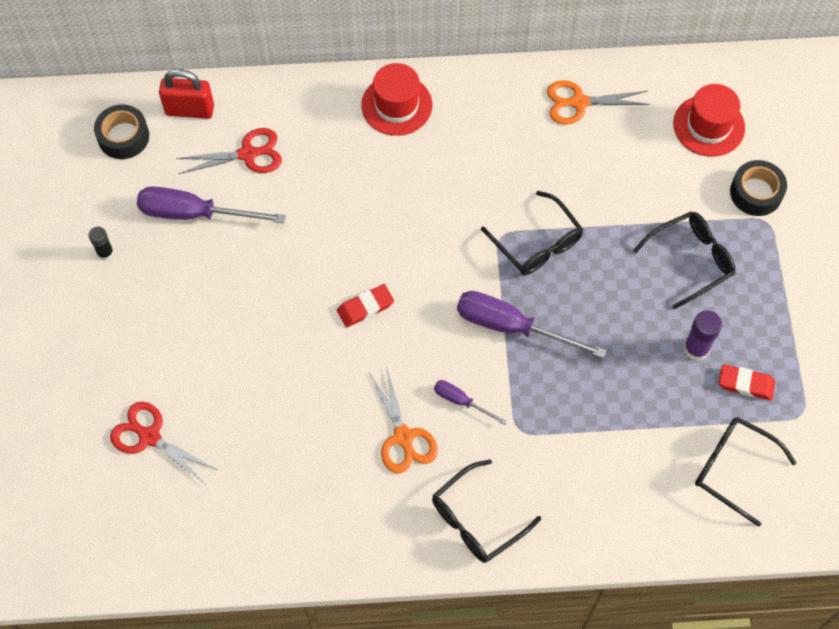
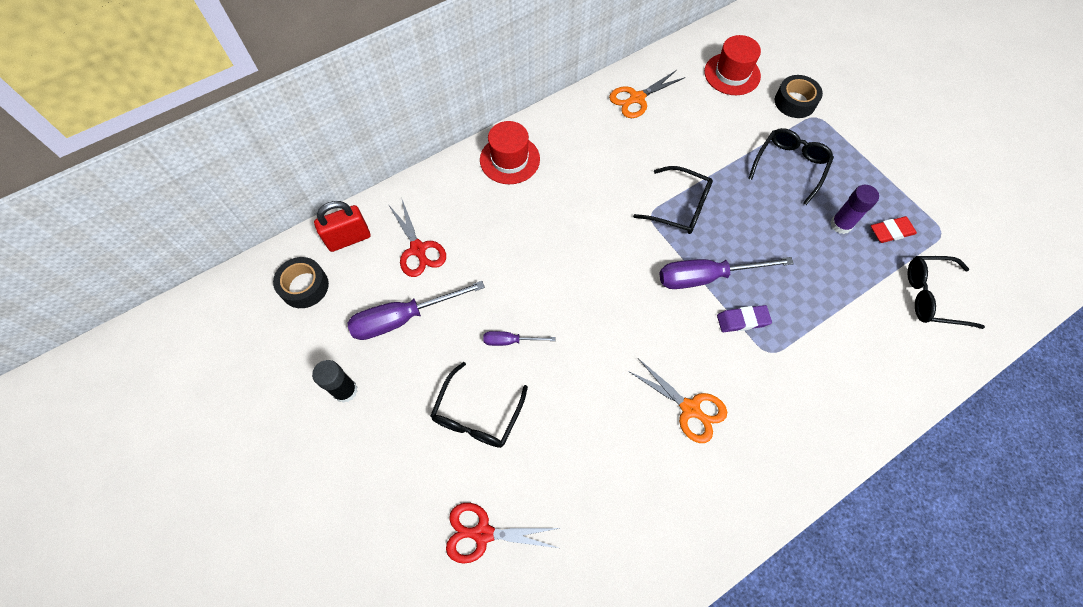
camera: 30 degrees left, 0 degrees up
(105, 253) = (345, 390): black glue stick -> black glue stick, size x1.51
(248, 154) = (418, 249): red scissors -> red scissors turned 105 degrees clockwise
(365, 307) = (589, 321): red eraser -> none
(461, 401) = (712, 354): purple screwdriver -> purple screwdriver (510, 341)
(477, 519) = (792, 443): black glasses -> black glasses (477, 415)
(516, 386) = (742, 320): none -> purple eraser

